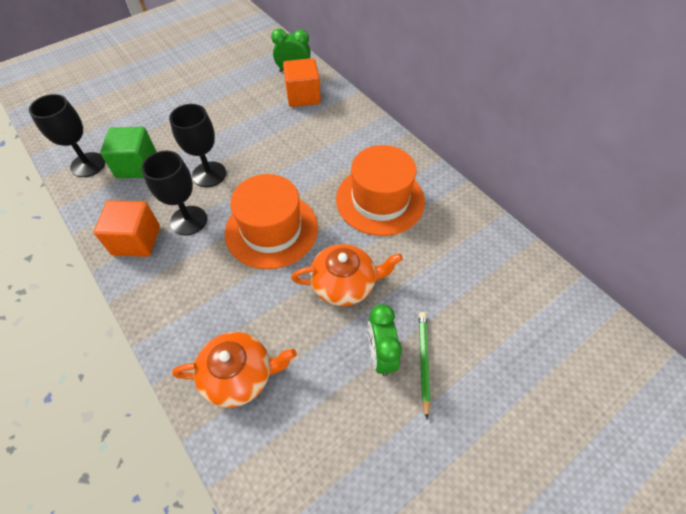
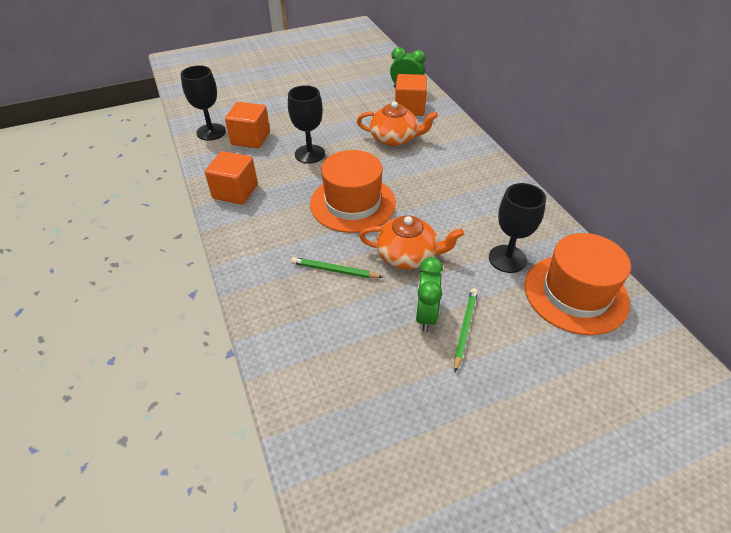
camera: 15 degrees right, 10 degrees down
(137, 165) = (250, 138): green cube -> orange cube
(188, 220) = (283, 185): black goblet -> black goblet (507, 259)
(239, 375) = (294, 305): orange teapot -> orange teapot (394, 138)
(272, 320) = (334, 270): none -> green pencil
(380, 200) = (459, 197): orange hat -> orange hat (575, 293)

